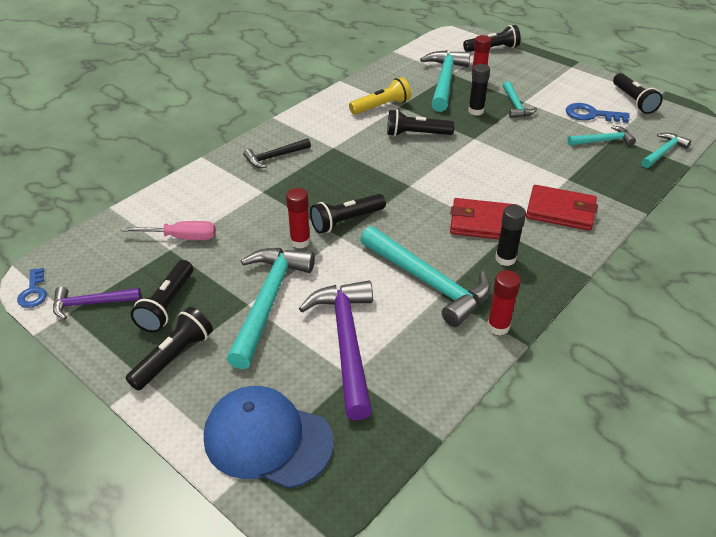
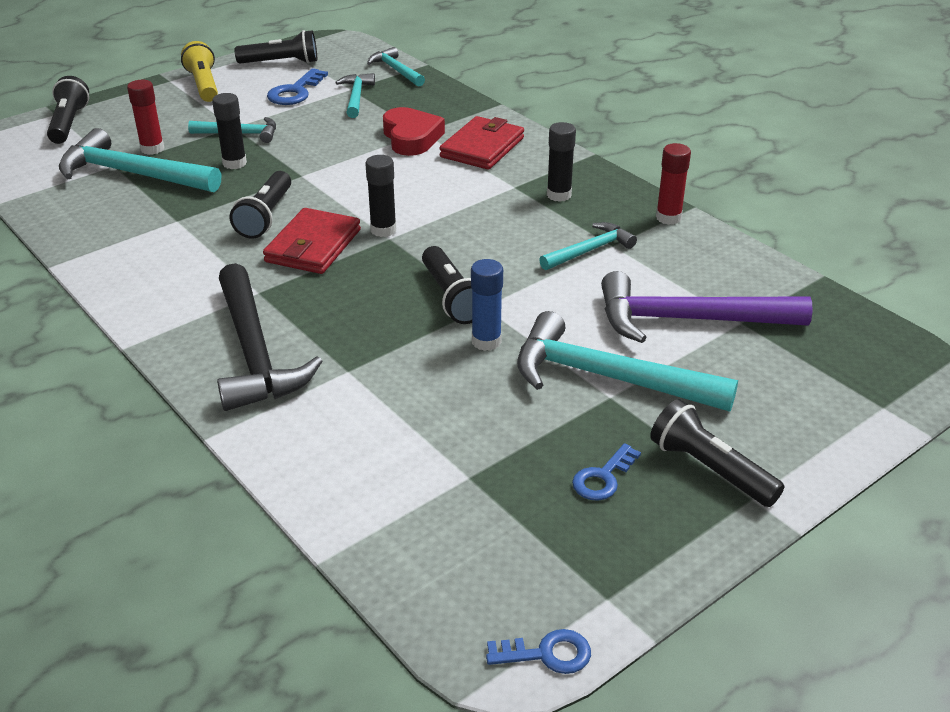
camera: 80 degrees left, 5 degrees down
(91, 303) = (588, 568): purple hammer -> none
(167, 305) = (603, 478): black flashlight -> blue key
(182, 237) = (442, 463): pink screwdriver -> none
(267, 439) = (840, 390): blue cap -> none
(274, 157) = (255, 352): black hammer -> black hammer, size x1.82
(300, 241) = (486, 341): red glue stick -> blue glue stick
(381, 106) = (167, 236): yellow flashlight -> yellow flashlight (204, 85)
(419, 181) = (383, 230): none -> black glue stick
(428, 282) = (589, 250): turquoise hammer -> turquoise hammer, size x0.55
(483, 223) = (489, 198): red wallet -> red wallet (313, 246)
(555, 175) = (411, 138): none -> red heart

